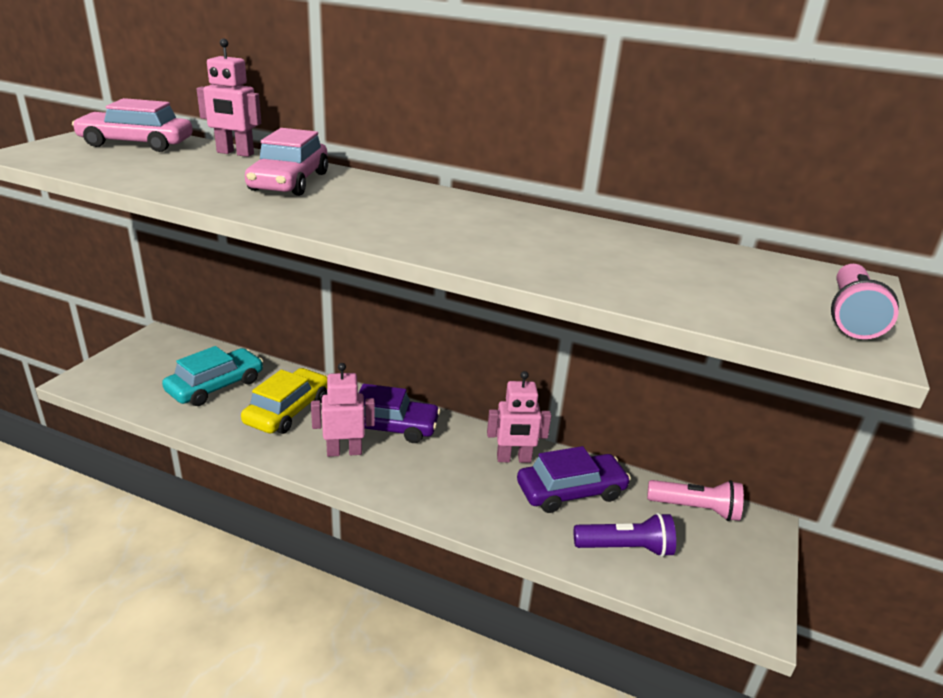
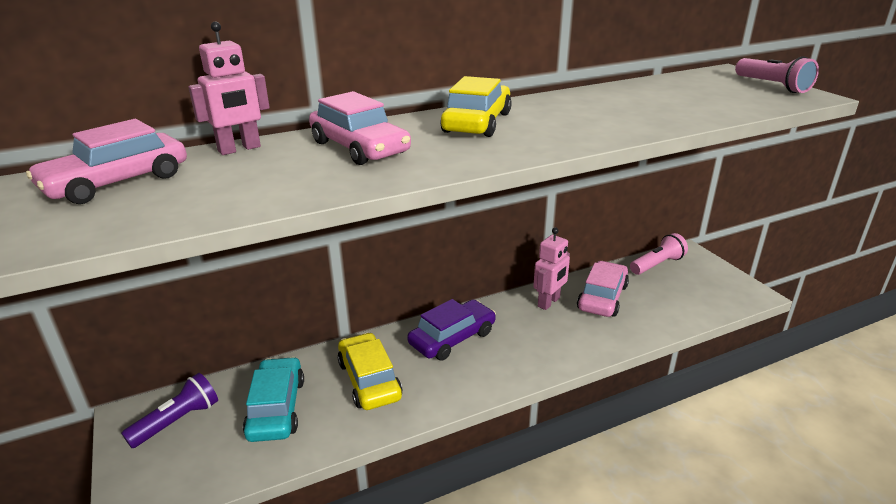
camera: 45 degrees left, 0 degrees up
(344, 451) = (459, 373): pink robot -> none
(415, 203) = (477, 123): none -> yellow car
(571, 491) = (602, 297): purple car -> pink car
(625, 548) = (669, 305): purple flashlight -> purple flashlight (177, 421)

